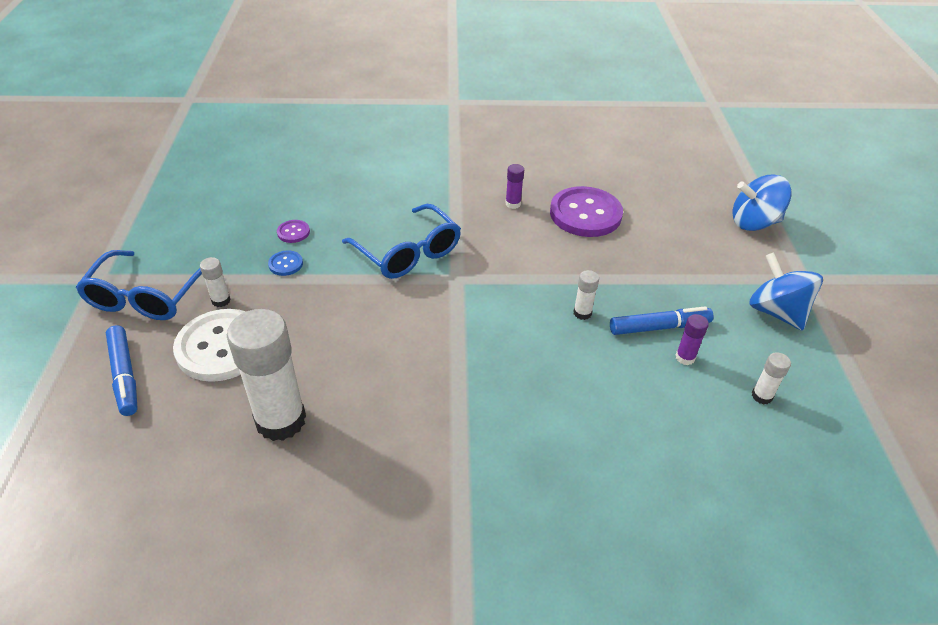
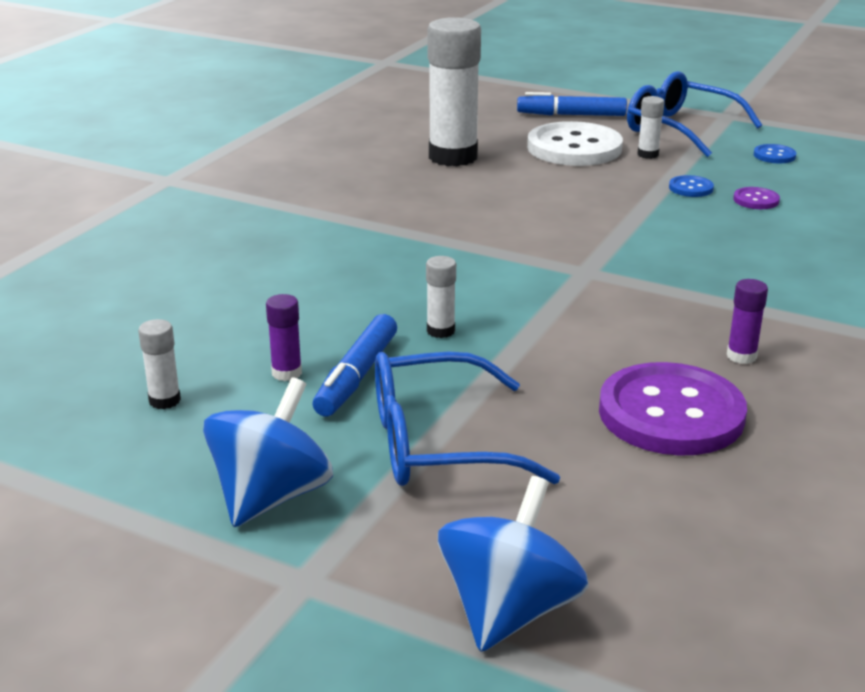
camera: 120 degrees right, 15 degrees down
(196, 238) = (774, 155): none -> blue button
(408, 252) = (665, 253): blue glasses -> blue glasses (438, 443)
(776, 312) = (271, 496): blue spinning top -> blue spinning top turned 60 degrees counterclockwise

